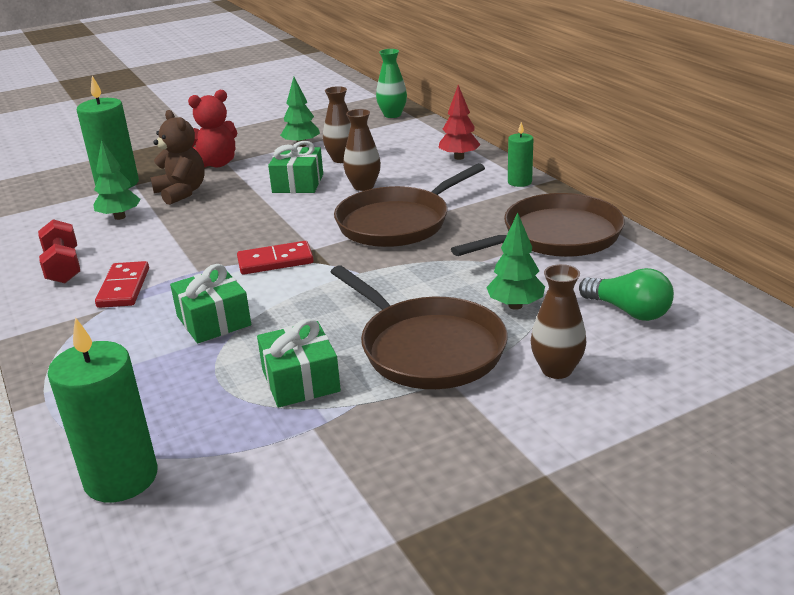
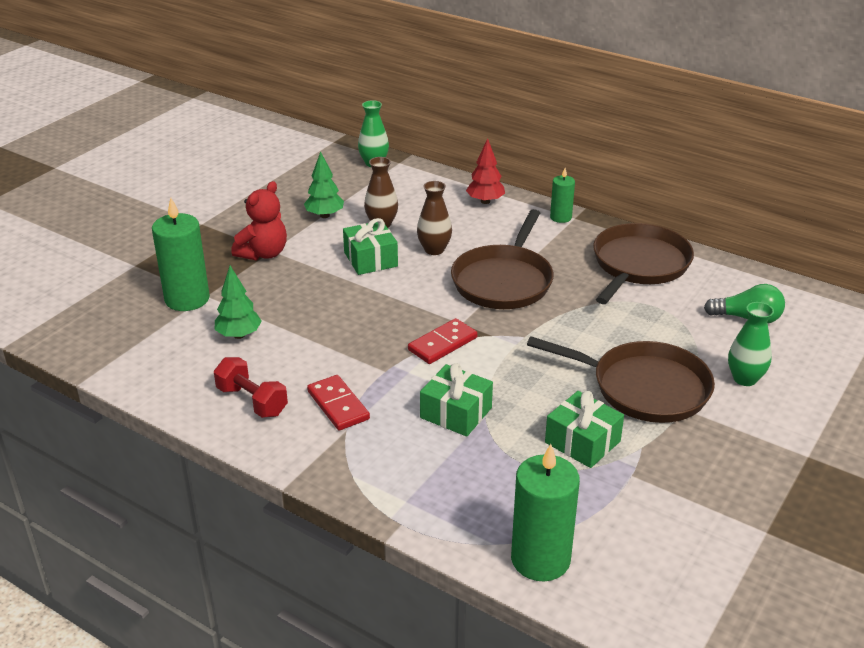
camera: 30 degrees left, 5 degrees up
(181, 192) = (268, 294): brown teddy bear -> none
(515, 305) = (669, 334): green tree -> none
(556, 370) = (744, 379): brown vase -> green vase

